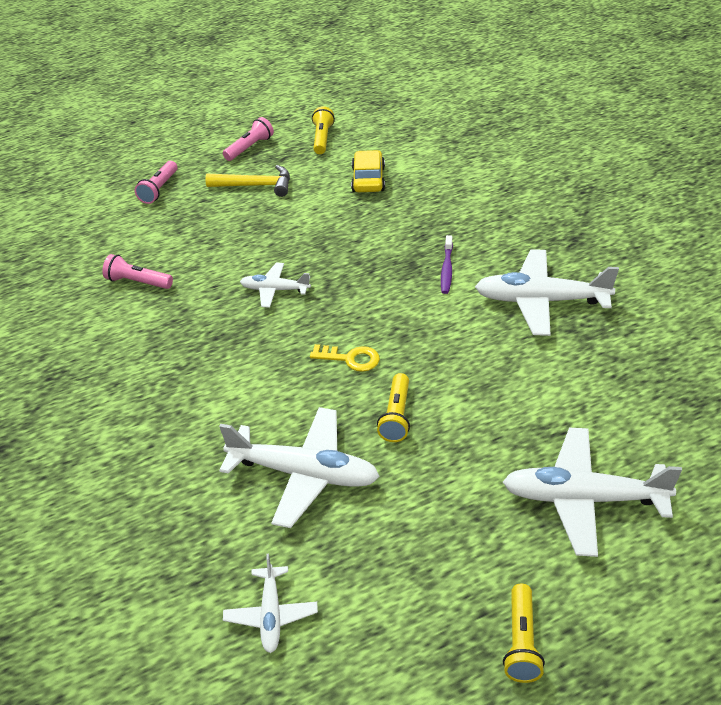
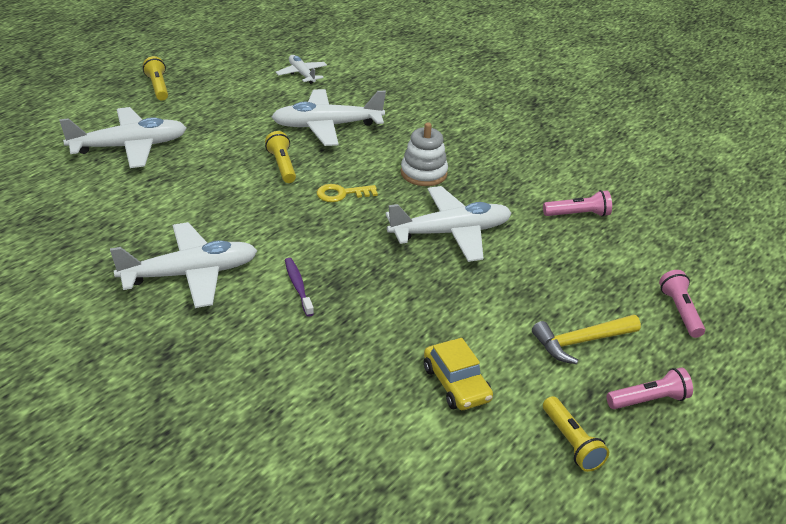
camera: 150 degrees right, 5 degrees down
(242, 366) = (423, 173): none -> white stacking toy
(250, 147) = (649, 400): pink flashlight -> pink flashlight turned 120 degrees counterclockwise
(274, 290) = (450, 233): white plane -> white plane, size x1.83

